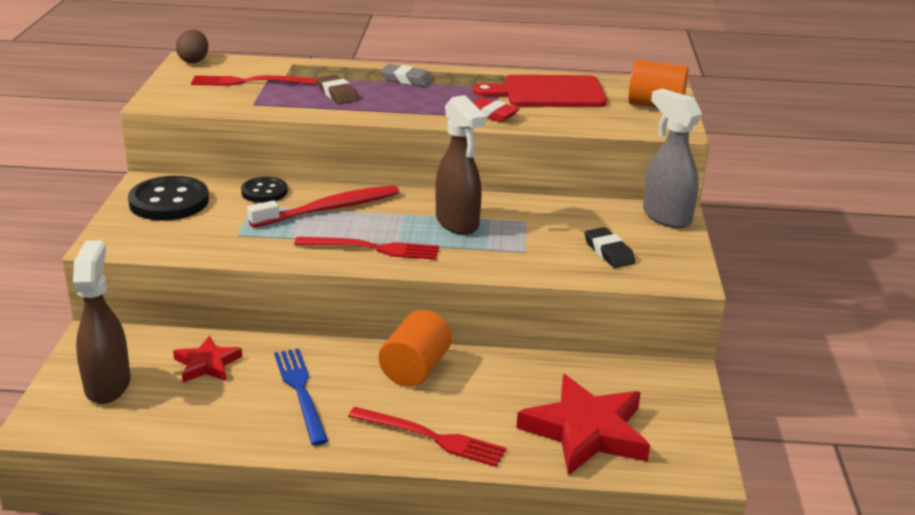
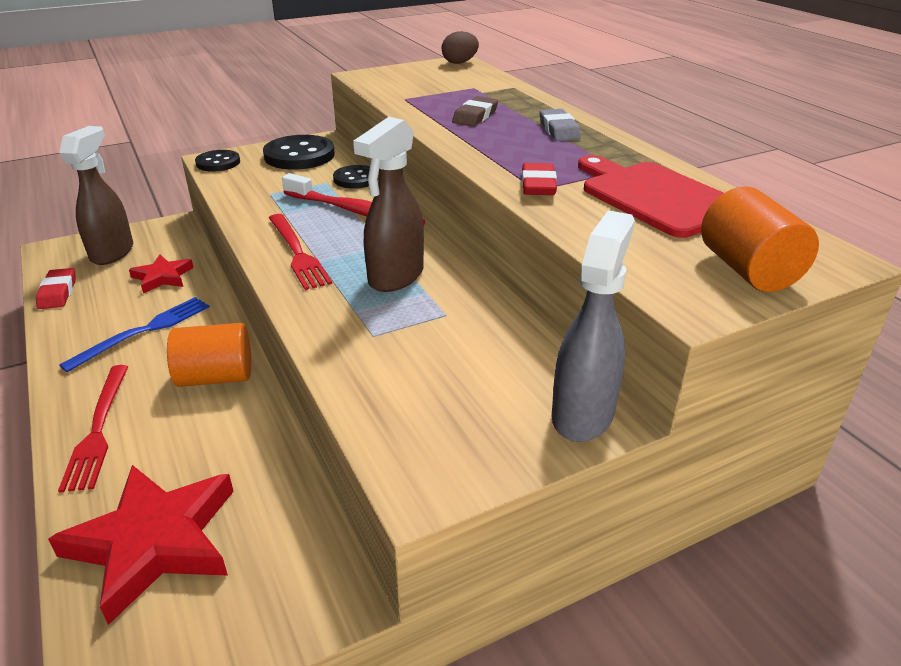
camera: 60 degrees right, 5 degrees up
(108, 385) = (113, 252): brown spray bottle -> brown spray bottle turned 45 degrees counterclockwise
(120, 242) = (218, 163): none -> black button
(157, 431) = (58, 292): none -> red eraser
(249, 82) = (447, 86): red fork -> none
(608, 252) = (429, 394): black eraser -> none

